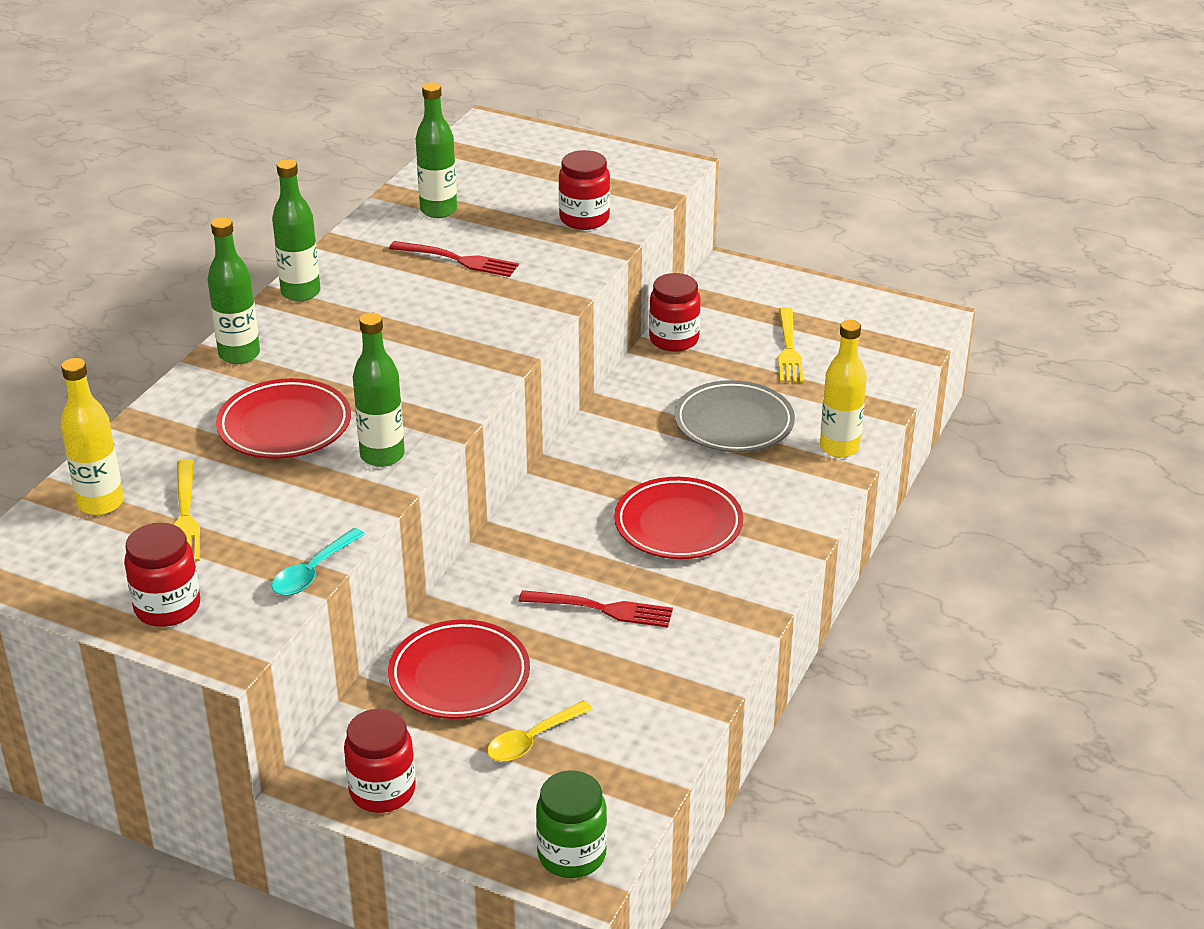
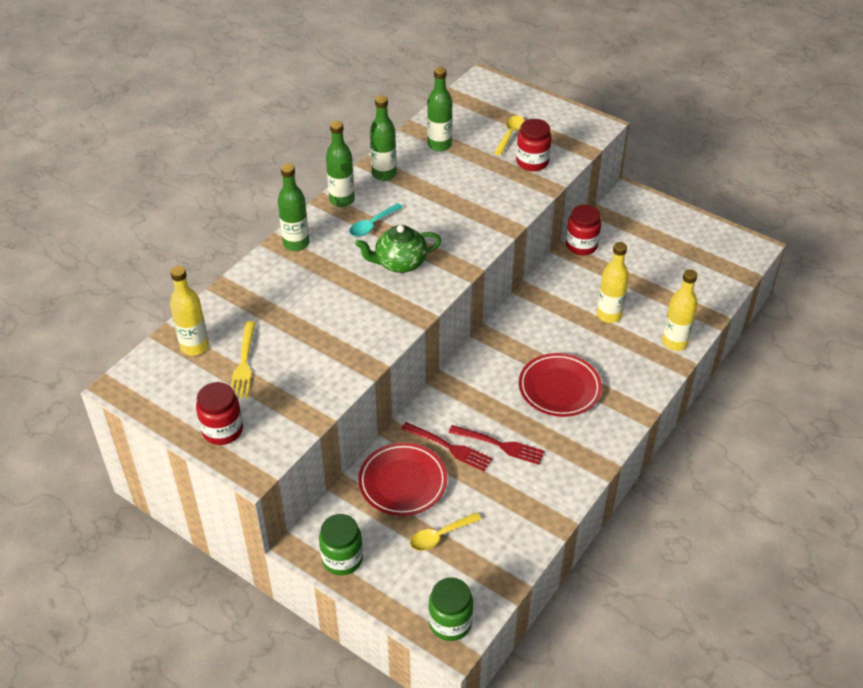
camera: 10 degrees right, 10 degrees up
(284, 426) = (315, 302): red plate -> none
(313, 572) = (315, 416): turquoise spoon -> turquoise spoon (372, 225)
(382, 455) = (372, 333): green bottle -> green bottle (384, 174)
(382, 791) = (342, 559): red jar -> green jar
(407, 363) = (399, 263): none -> green teapot
(458, 260) = (445, 186): red fork -> red fork (449, 447)
(543, 188) = (510, 135): none -> yellow spoon
(734, 423) = (609, 315): grey plate -> yellow bottle
(788, 349) = (655, 262): yellow fork -> none

